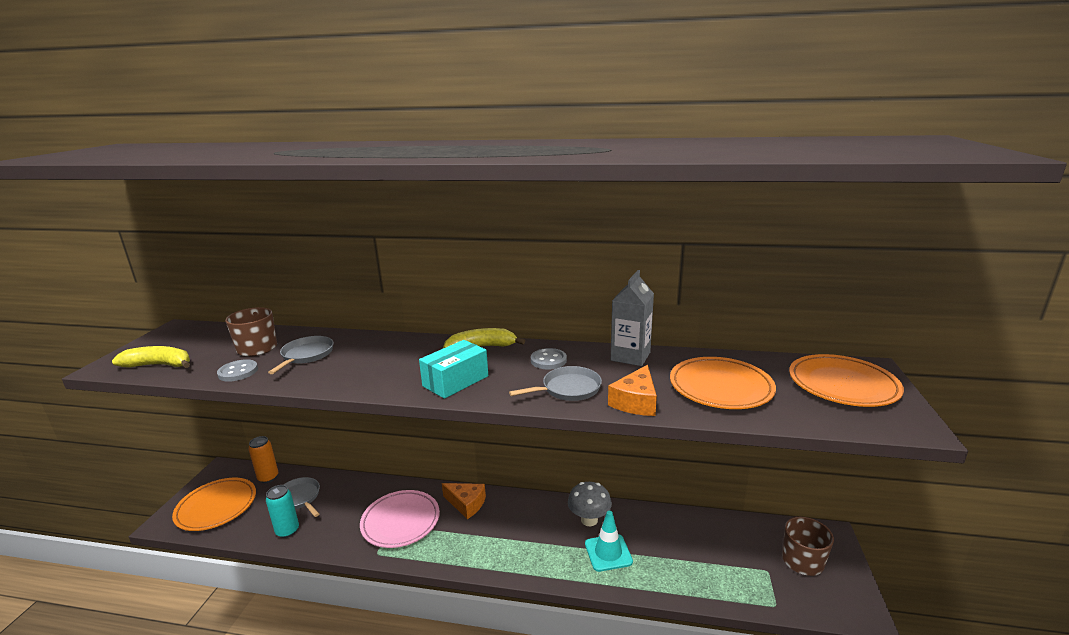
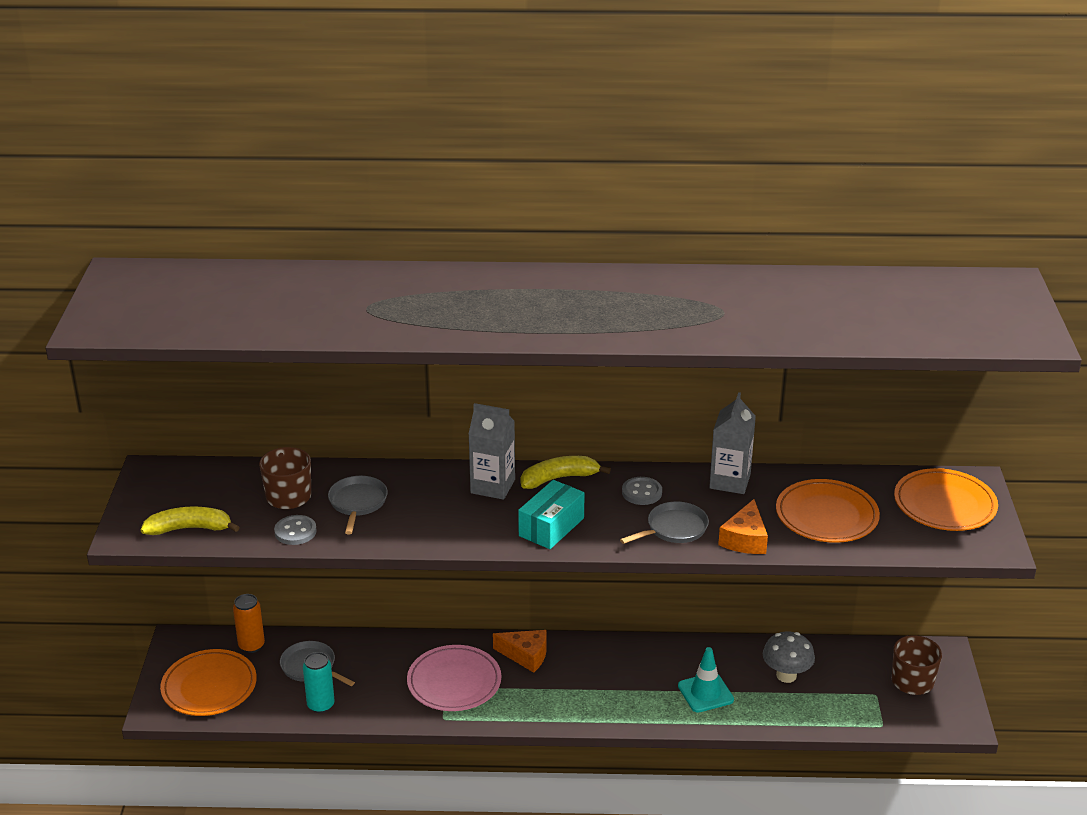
camera: 10 degrees left, 10 degrees up
(423, 350) = (492, 486): none -> grey carton
(589, 520) = (677, 660): grey mushroom -> grey mushroom (786, 675)

